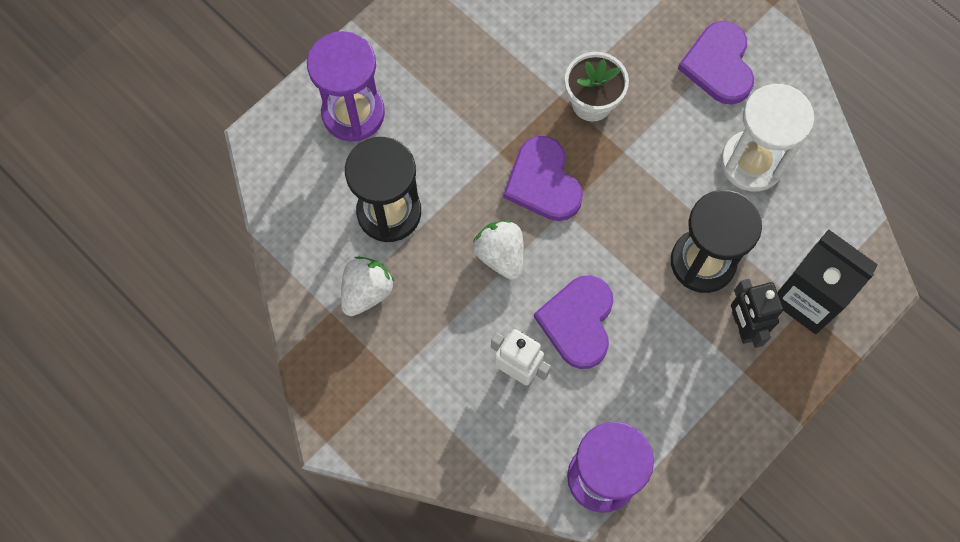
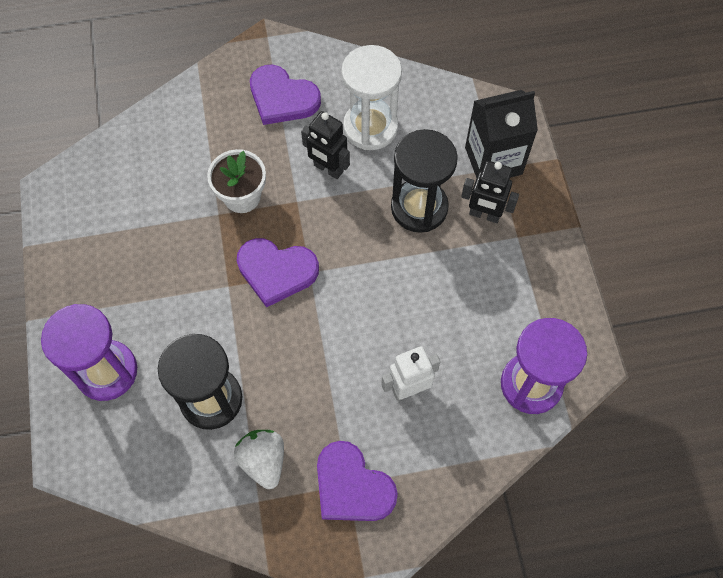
camera: 55 degrees left, 5 degrees down
(500, 255) = (310, 340): white strawberry -> none
(578, 322) = (402, 321): purple heart -> purple heart (352, 486)
(678, 155) = (328, 169): none -> black robot

